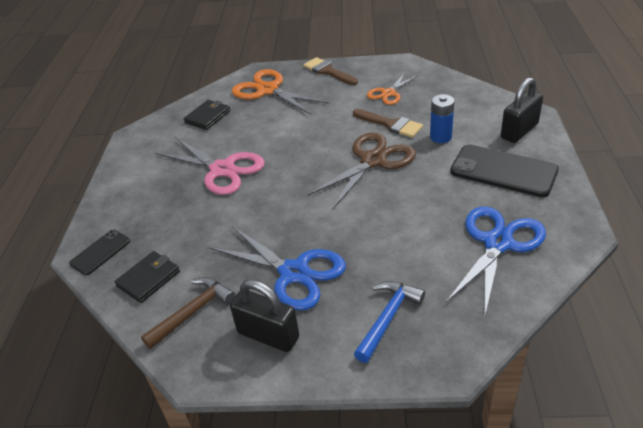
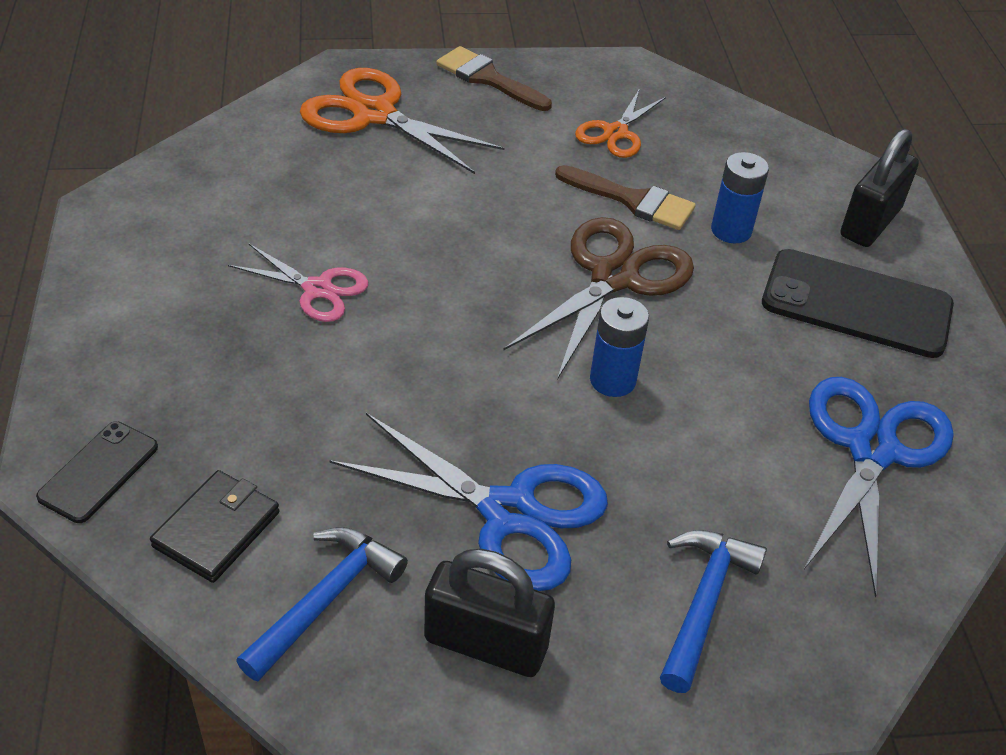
camera: 15 degrees left, 5 degrees up
(193, 312) = (325, 599): brown hammer -> blue hammer
(208, 117) = (261, 169): black wallet -> none
(222, 169) = (317, 289): pink scissors -> pink scissors, size x0.59
(362, 209) = (612, 380): none -> blue battery

